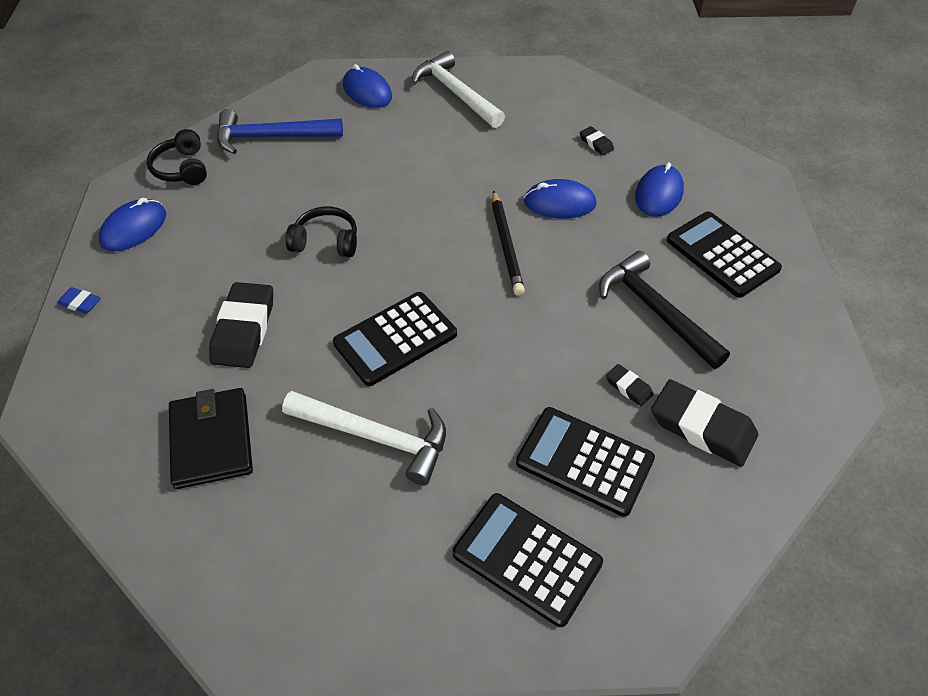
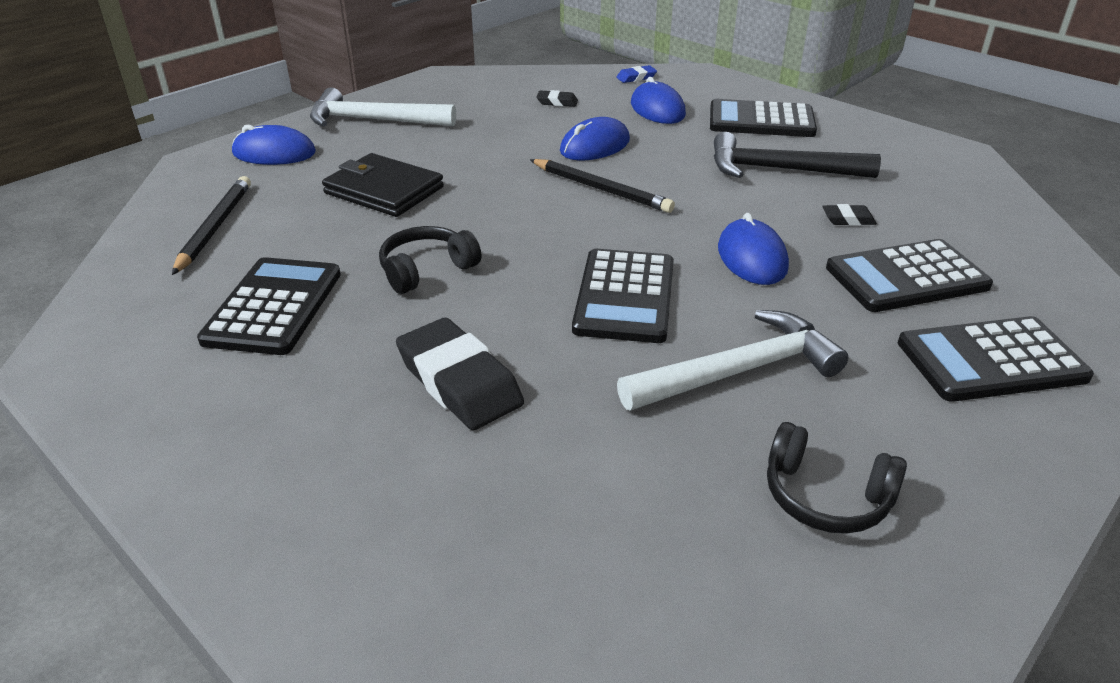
camera: 45 degrees left, 15 degrees down
(80, 303) = (186, 492): blue eraser -> blue eraser (636, 77)
(134, 228) = (149, 383): blue mouse -> blue mouse (752, 257)
(182, 168) = (132, 302): black headphones -> black headphones (825, 496)
(212, 440) = (591, 489): black wallet -> black wallet (384, 190)
(230, 216) = (274, 307): none -> black calculator
(271, 137) = (215, 227): blue hammer -> black pencil
(702, 427) = (930, 212): black eraser -> none

